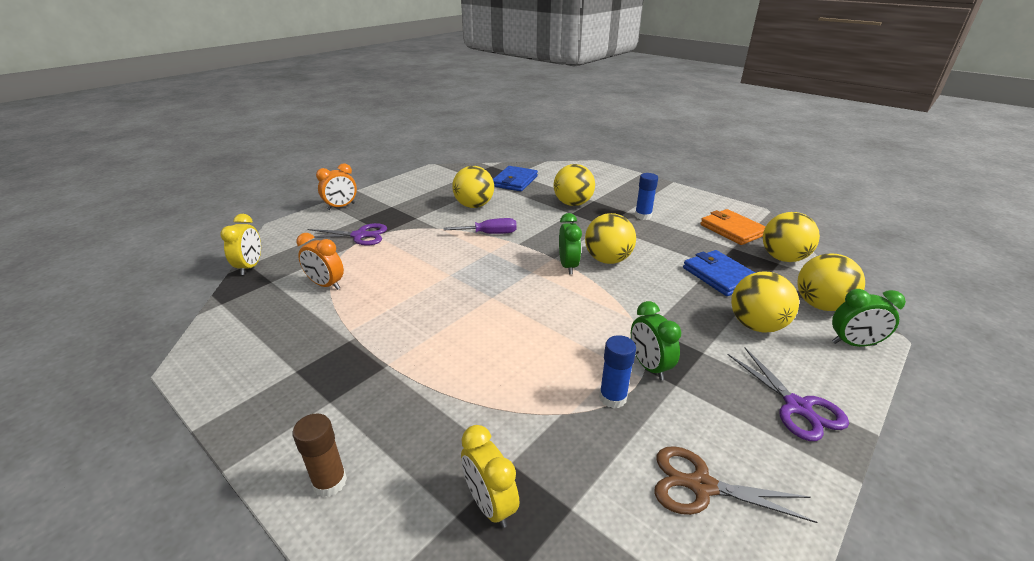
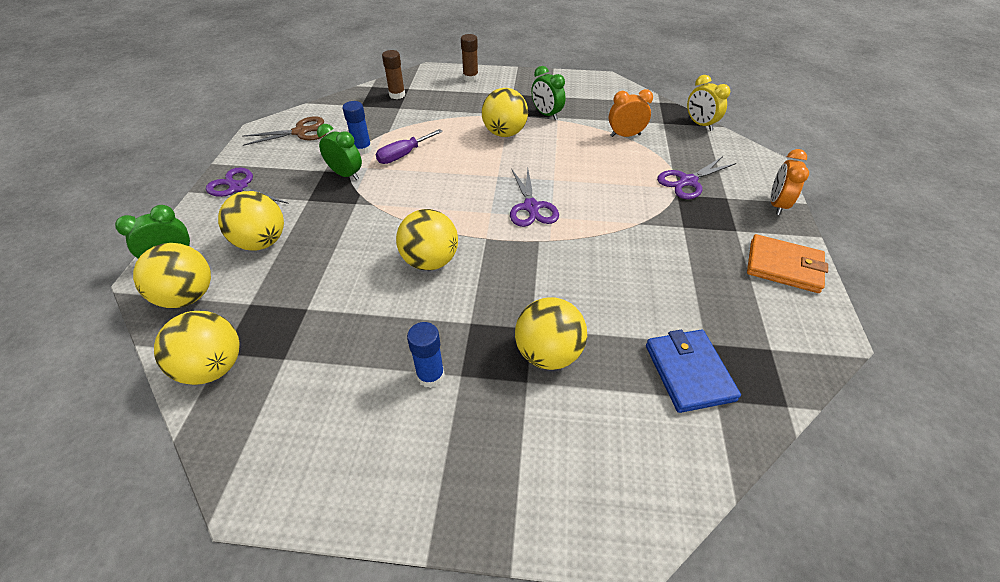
camera: 145 degrees right, 15 degrees up
(474, 206) = (659, 278): yellow ball -> yellow ball (504, 133)
(490, 234) = (581, 241): purple screwdriver -> purple screwdriver (403, 155)
(490, 504) = (397, 95): yellow clock -> brown glue stick
(495, 264) = (531, 207): none -> purple scissors
(568, 266) = (464, 234): green clock -> green clock (546, 114)
(719, 275) = (299, 293): blue wallet -> none
(732, 229) = (284, 409): orange wallet -> orange wallet (783, 266)

